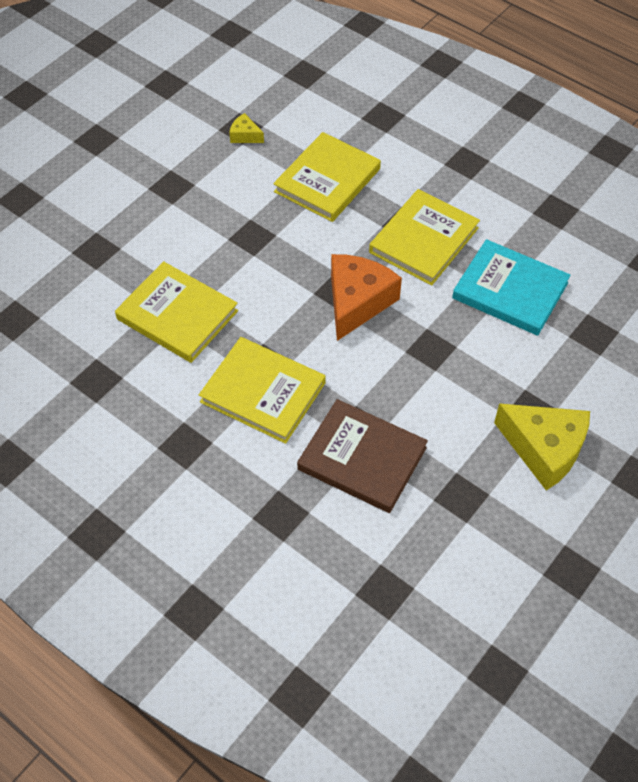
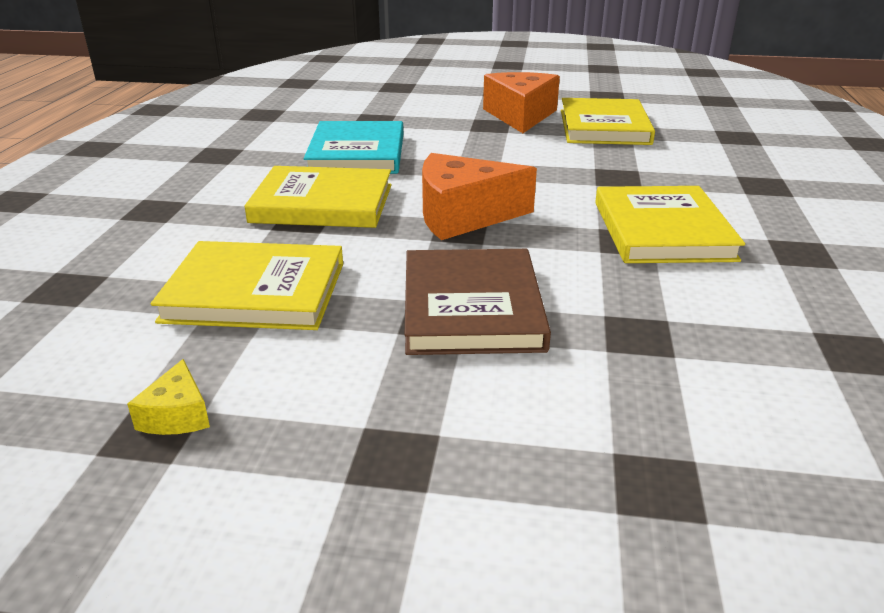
camera: 120 degrees left, 25 degrees down
(177, 315) = (654, 327): yellow book -> yellow book (604, 127)
(362, 458) = (646, 168): brown book -> brown book (472, 307)
(544, 449) = (520, 115): yellow cheese -> orange cheese

